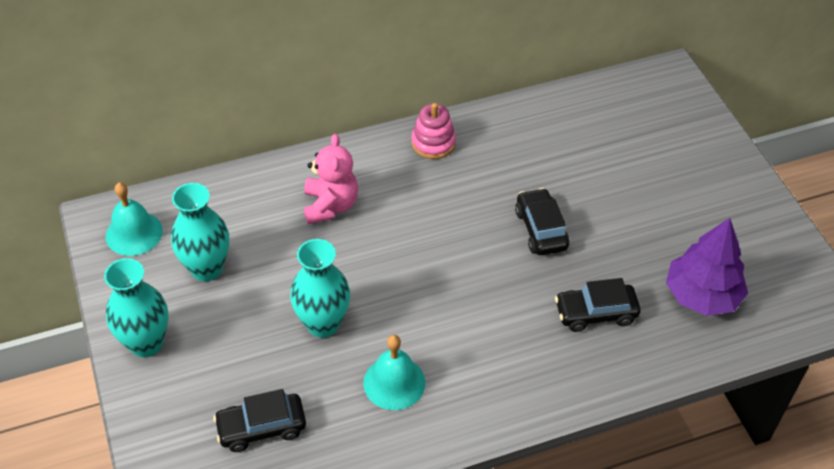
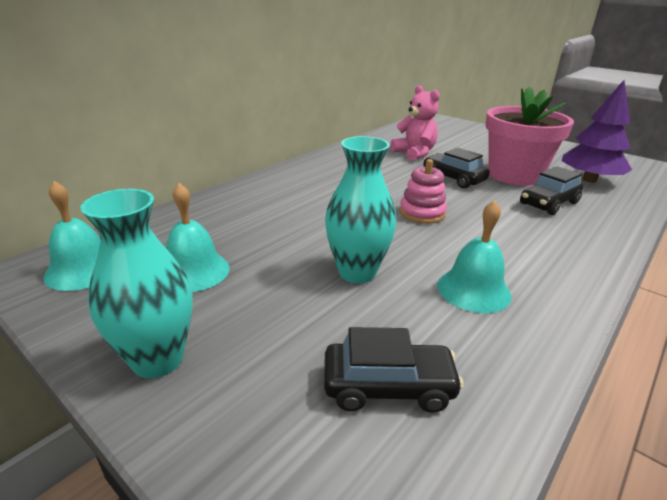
camera: 30 degrees left, 20 degrees down
(207, 269) = (194, 271): turquoise vase -> turquoise bell
(261, 427) = (388, 386): black car -> black car turned 135 degrees counterclockwise
(330, 206) = (283, 204): pink teddy bear -> pink teddy bear (414, 153)
(433, 143) = (329, 162): pink stacking toy -> pink stacking toy (422, 213)
(620, 251) = (514, 175): none -> pink flower pot

